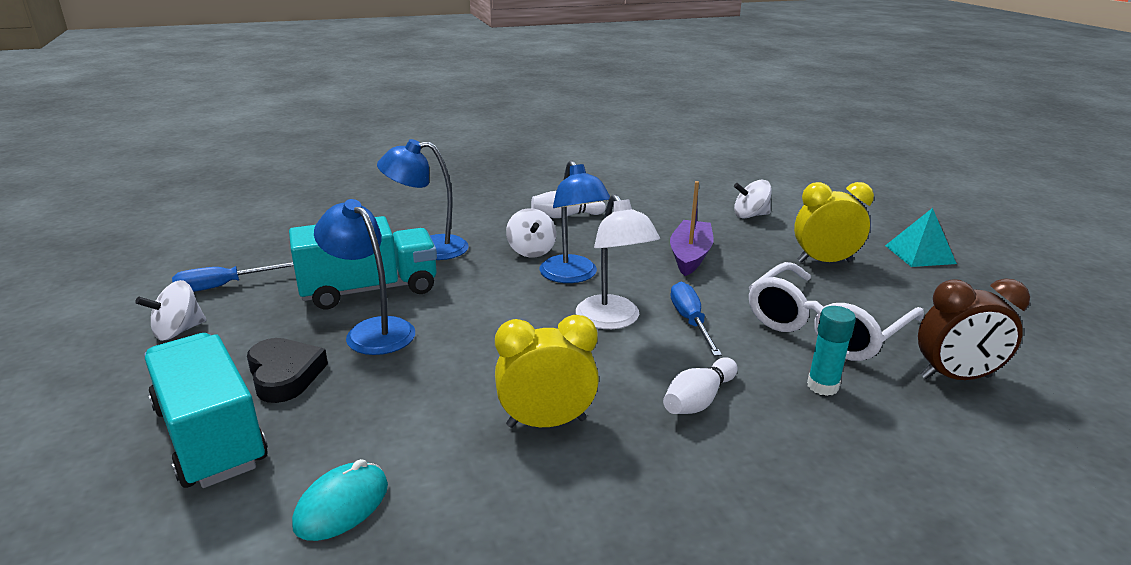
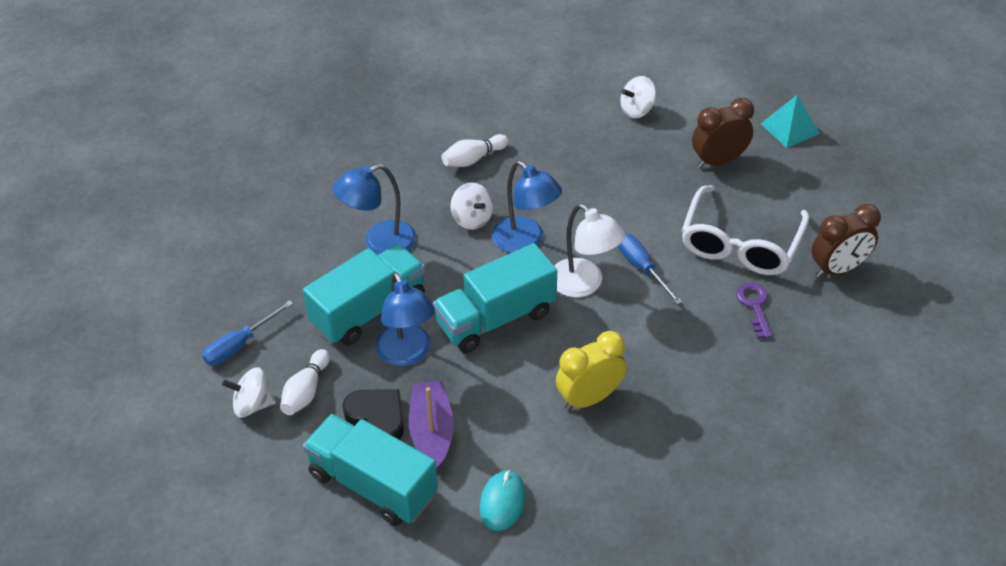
camera: 20 degrees left, 20 degrees up
(178, 331) = (252, 405): white spinning top -> white spinning top turned 60 degrees clockwise
(372, 330) = (407, 354): blue lamp -> blue lamp turned 135 degrees counterclockwise
(493, 325) = (496, 318): none -> turquoise truck
(690, 256) = (608, 186): purple boat -> purple boat (432, 432)
(698, 400) = (679, 346): white bowling pin -> white bowling pin (306, 391)
(822, 386) = (755, 306): turquoise glue stick -> purple key
(824, 261) = (718, 161): yellow clock -> brown clock

